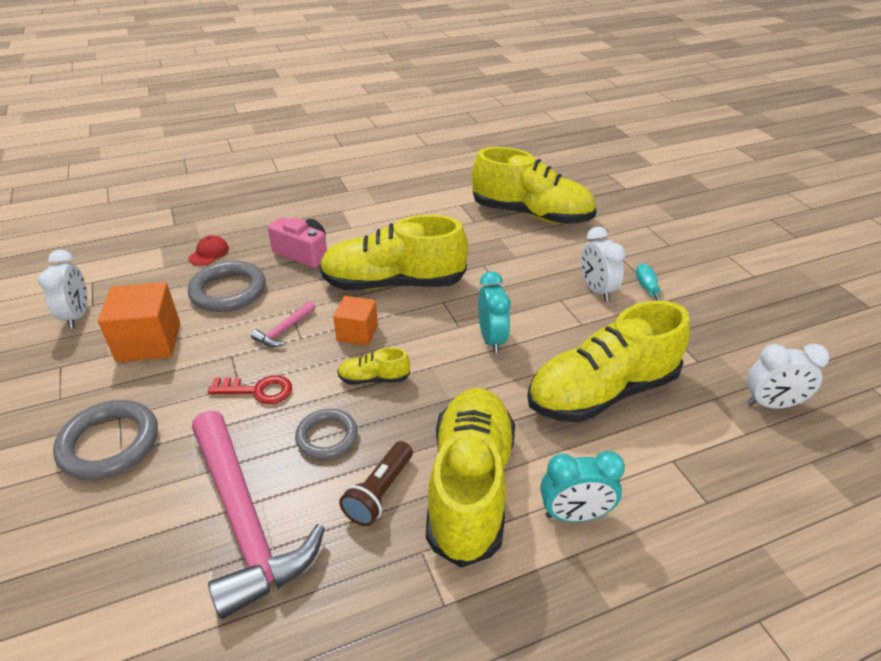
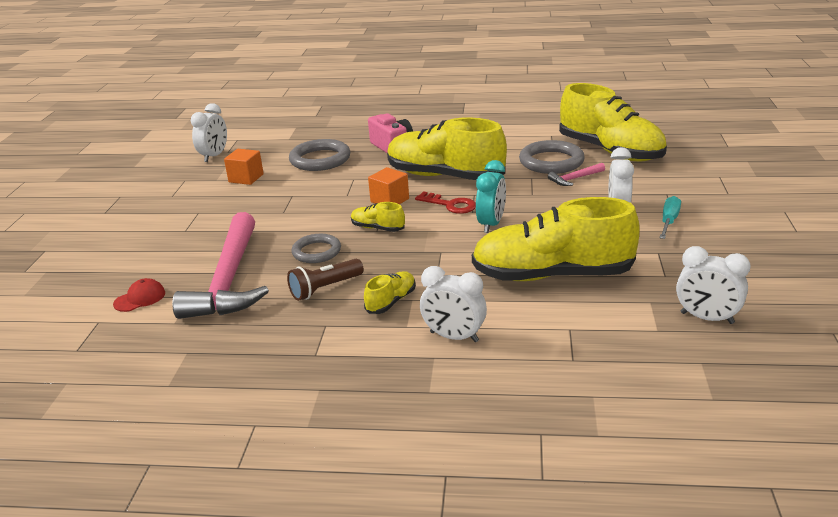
camera: 30 degrees right, 10 degrees down
(109, 443) = (182, 224): grey ring -> grey ring (551, 162)
(149, 342) = (246, 178): orange cube -> orange cube, size x0.63
(209, 253) = (325, 136): red cap -> red cap (140, 298)
(258, 390) = (293, 217): red key -> red key (450, 205)
(284, 330) = (339, 188): pink hammer -> pink hammer (575, 179)
(470, 486) = (391, 301): yellow shoe -> yellow shoe, size x0.42
(575, 515) = (454, 337): turquoise clock -> white clock

